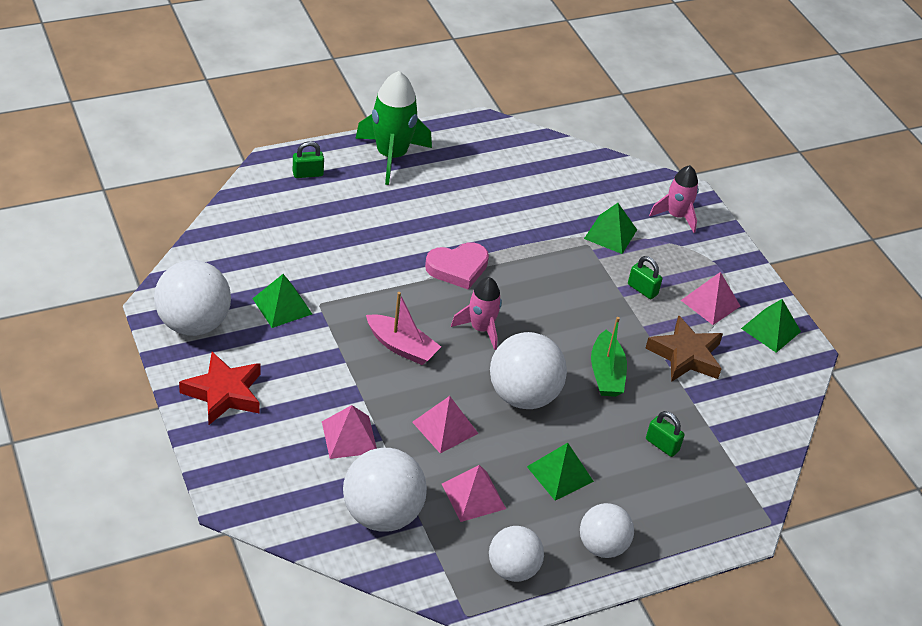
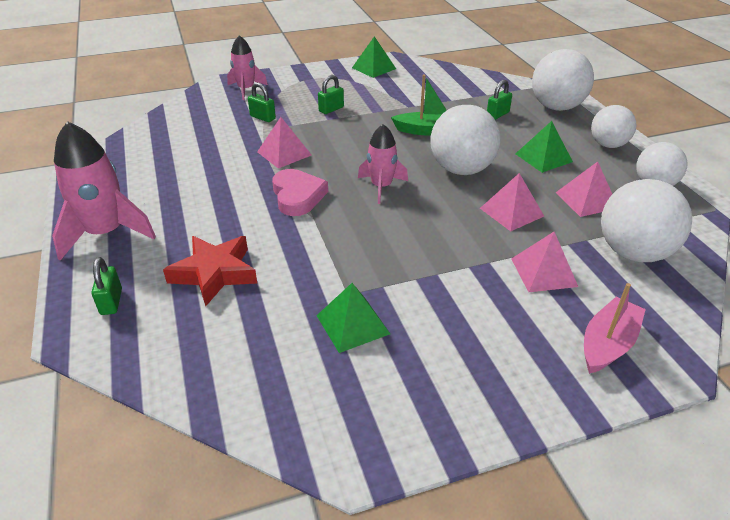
camera: 80 degrees left, 5 degrees down
(193, 323) = (388, 414): white ball -> white ball (556, 107)
(224, 393) = (508, 377): red star -> red star (214, 273)
(391, 156) = (105, 233): green rocket -> pink rocket
(401, 347) = (410, 234): pink boat -> pink boat (607, 344)
(610, 234) = (262, 117): green pyramid -> green padlock
(686, 355) = (403, 99): brown star -> none
(710, 303) = (346, 85): pink pyramid -> pink pyramid (284, 153)

